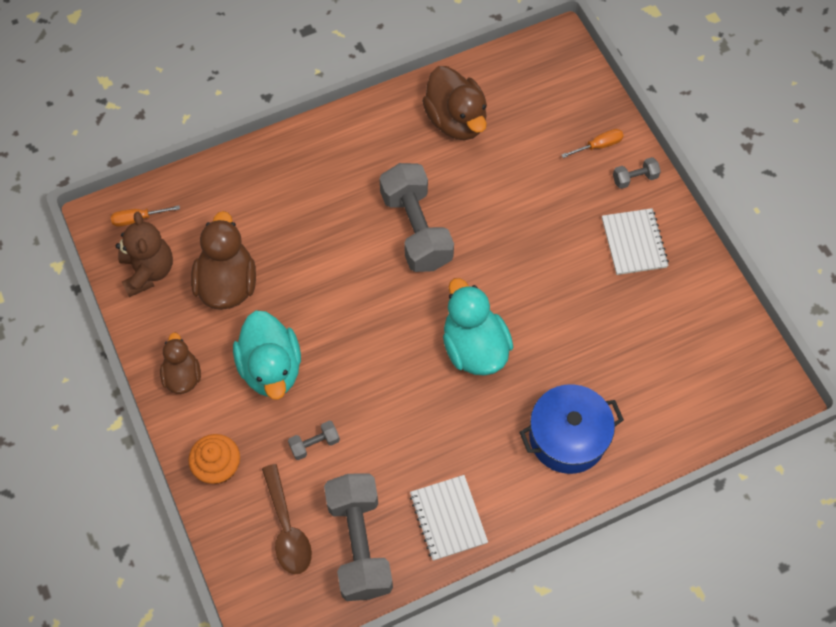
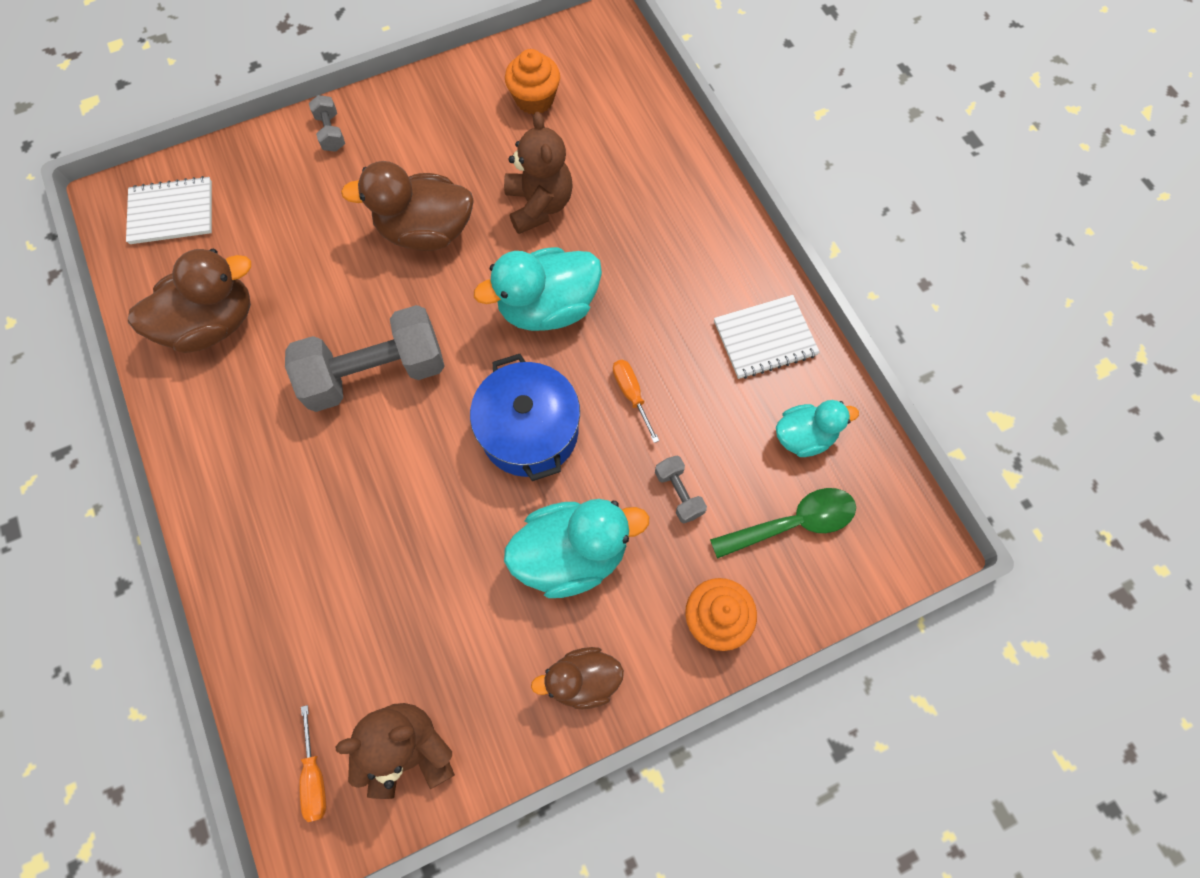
camera: 90 degrees left, 5 degrees up
(227, 283) = (439, 624): brown duck -> brown duck (426, 231)
(287, 528) = (792, 523): brown spoon -> green spoon
(359, 543) = (804, 436): grey dumbbell -> turquoise duck
(567, 437) = (661, 215): blue pot -> blue pot (529, 431)
(572, 339) = (539, 205): none -> brown teddy bear
(598, 146) = (279, 166): orange screwdriver -> orange screwdriver (631, 395)
(634, 243) = (418, 138): white notebook -> white notebook (171, 212)
(684, 332) = (534, 99): none -> orange cupcake

